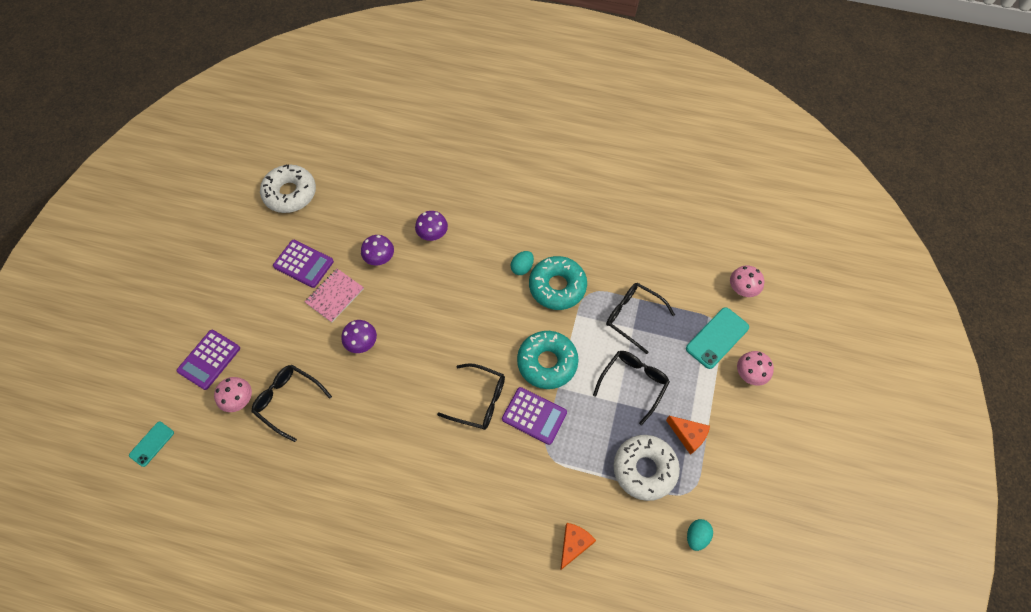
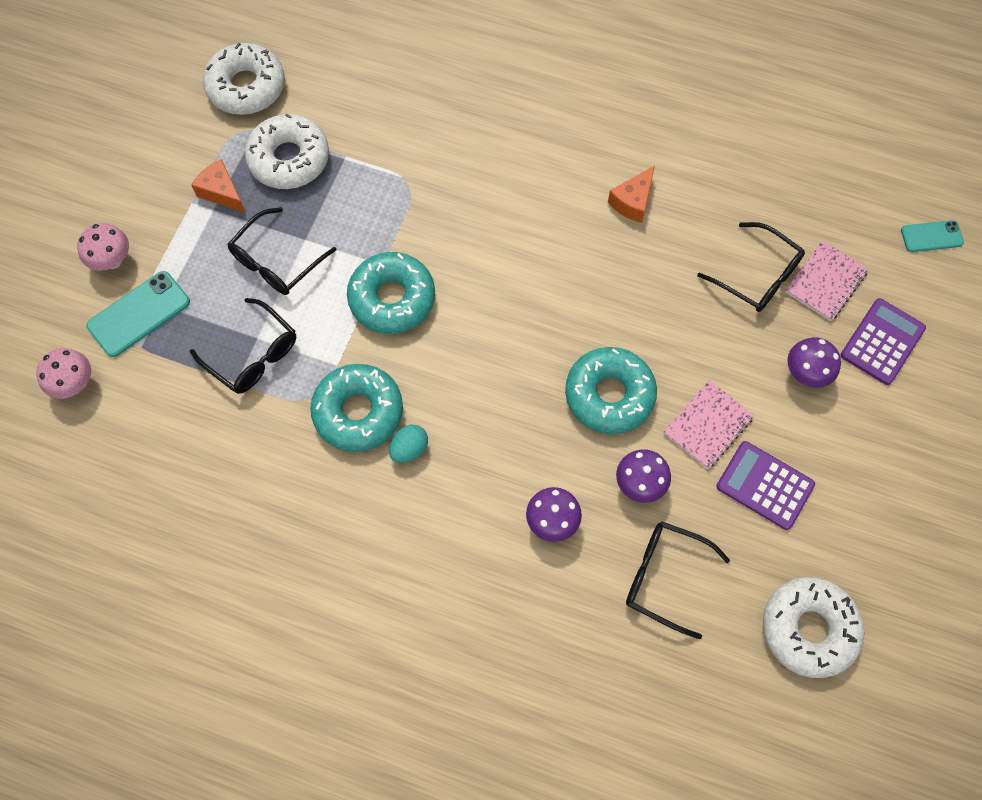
camera: 175 degrees left, 5 degrees up
(152, 444) = (931, 236): turquoise phone -> turquoise phone turned 45 degrees clockwise
(239, 400) = (825, 282): pink mushroom -> pink notebook
(362, 344) = (659, 347): purple mushroom -> purple mushroom (806, 373)
(397, 310) = (609, 395): none -> turquoise donut
(479, 401) = (493, 256): black glasses -> black glasses (664, 577)
(534, 416) = (420, 231): purple calculator -> none
(574, 544) = (393, 90): orange cheese -> orange cheese (632, 202)
(696, 536) = (246, 87): turquoise egg -> white donut

